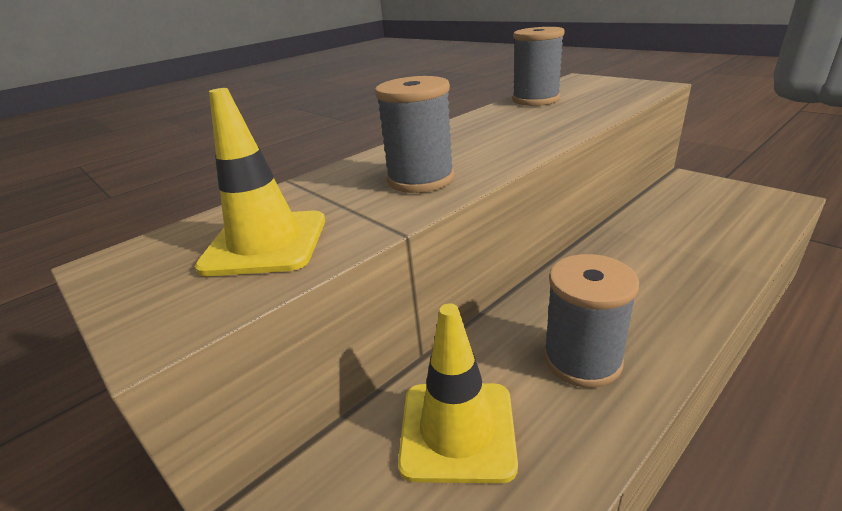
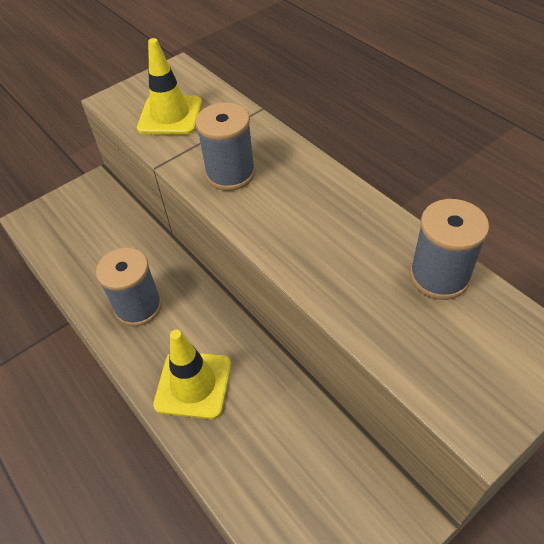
camera: 95 degrees right, 20 degrees up
(457, 430) = (112, 243): yellow traffic cone -> yellow traffic cone (193, 384)

